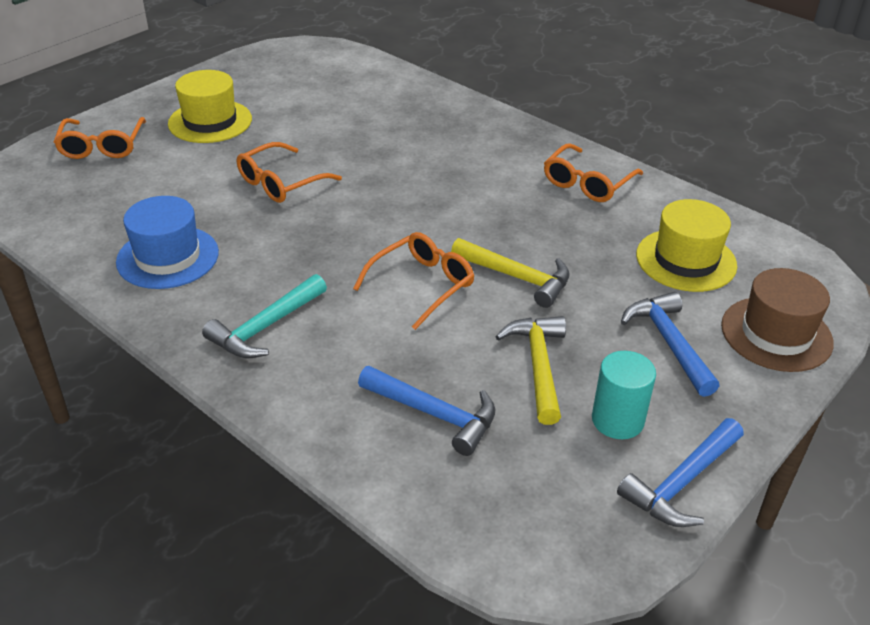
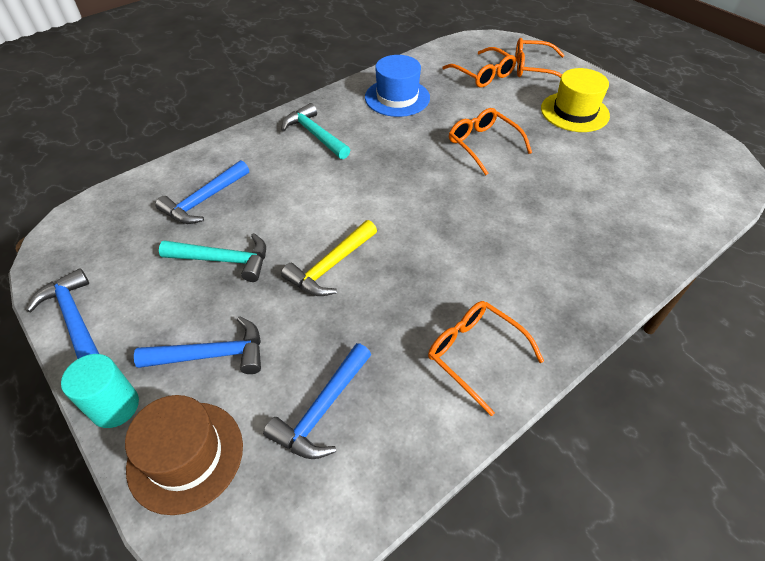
camera: 100 degrees right, 10 degrees up
(421, 285) = (336, 208): orange glasses -> orange glasses (482, 74)
(538, 366) = (223, 260): yellow hammer -> turquoise hammer
(617, 420) = (148, 295): turquoise cylinder -> turquoise cylinder (115, 406)
(686, 260) = (322, 409): yellow hat -> blue hammer

